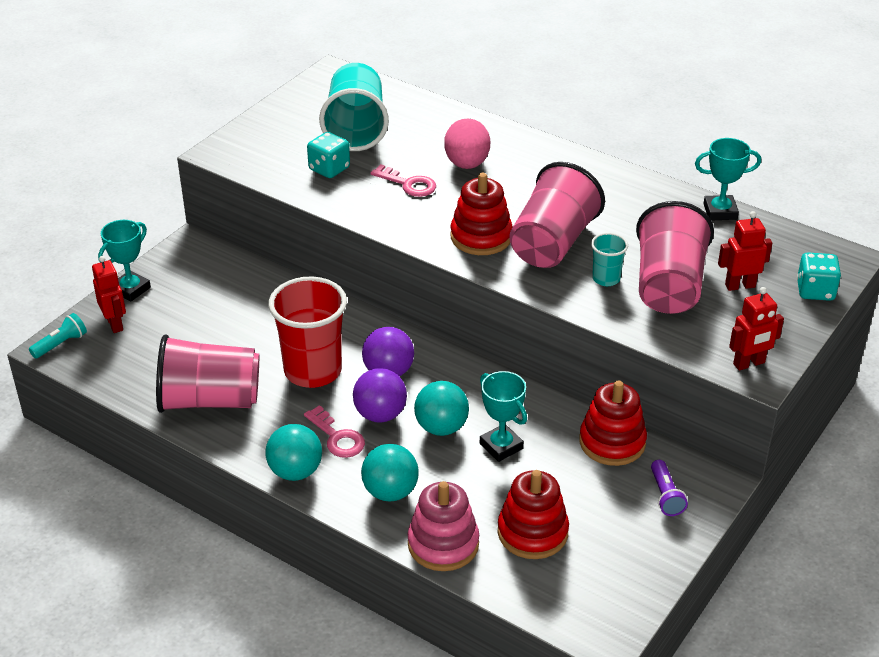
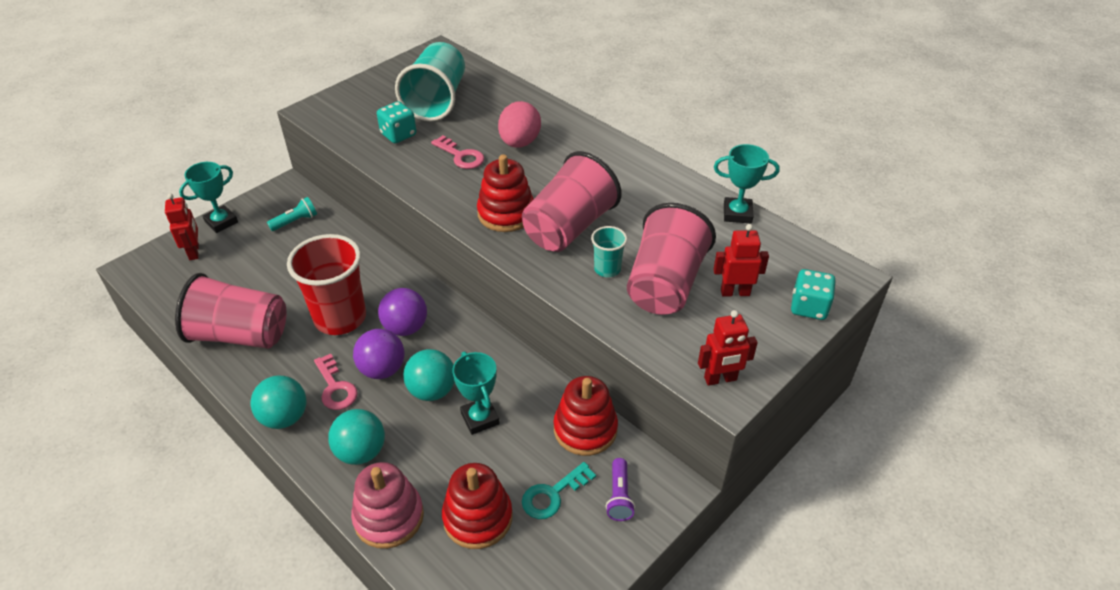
camera: 10 degrees right, 5 degrees up
(61, 344) = (142, 265): turquoise flashlight -> turquoise flashlight (295, 221)
(599, 503) = (552, 495): none -> turquoise key

